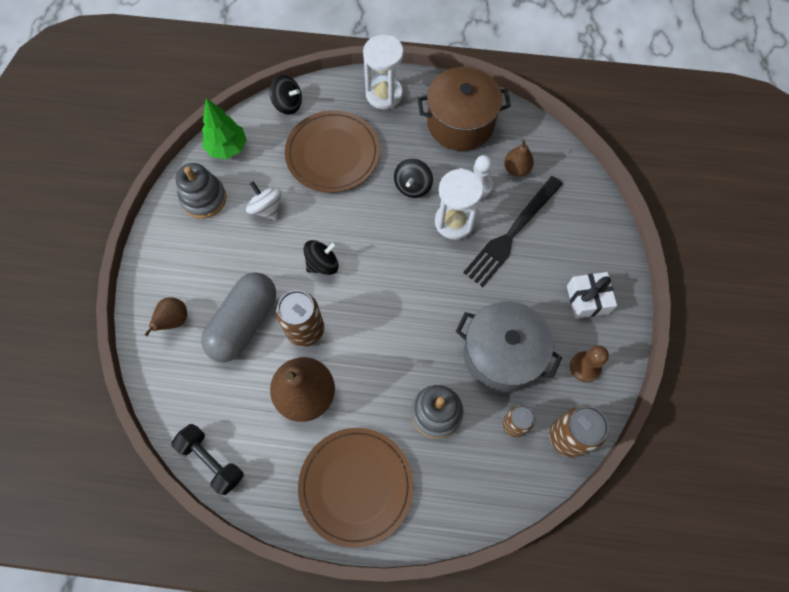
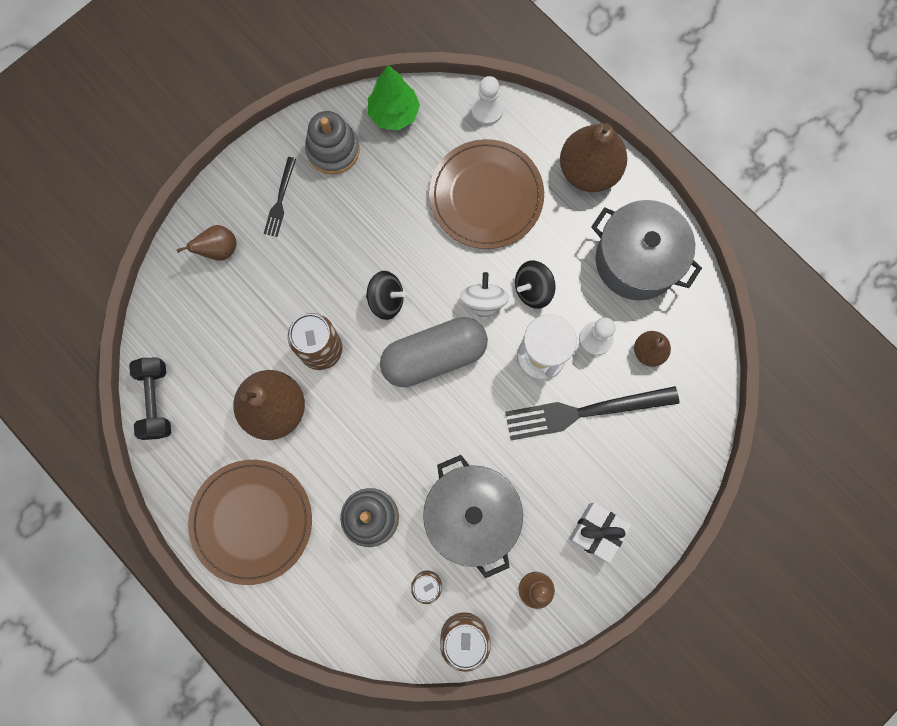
camera: 40 degrees right, 10 degrees up
(192, 256) = (280, 200): none -> black fork
(244, 323) = (275, 300): grey capsule -> grey capsule (434, 356)
(266, 208) = (380, 205): white spinning top -> white spinning top (483, 302)
(288, 104) = (487, 110): black spinning top -> white pawn
(384, 94) = (588, 171): white hourglass -> brown pear
(460, 123) = (636, 260): brown pot -> grey pot

